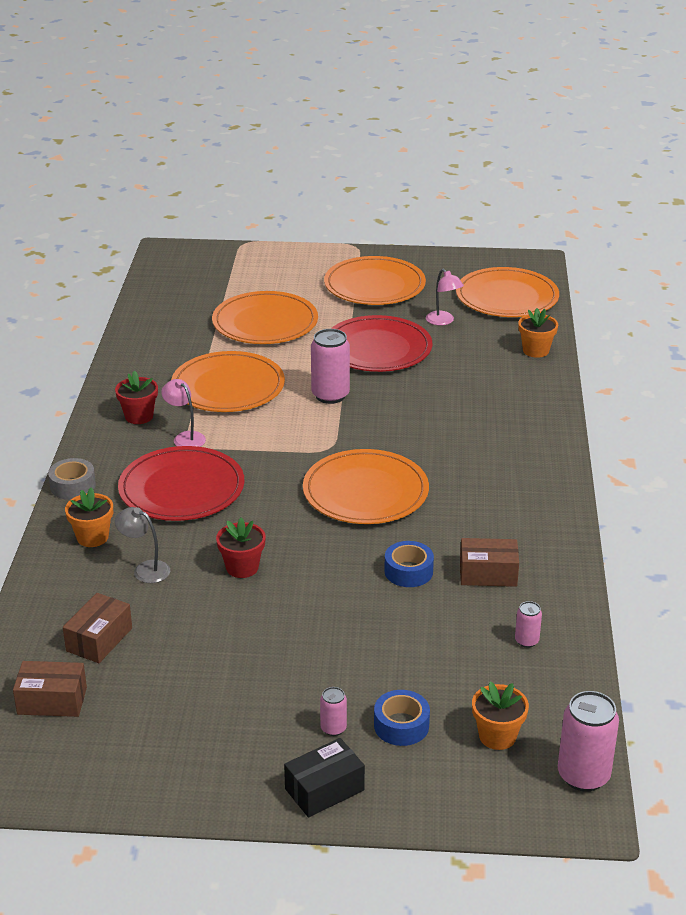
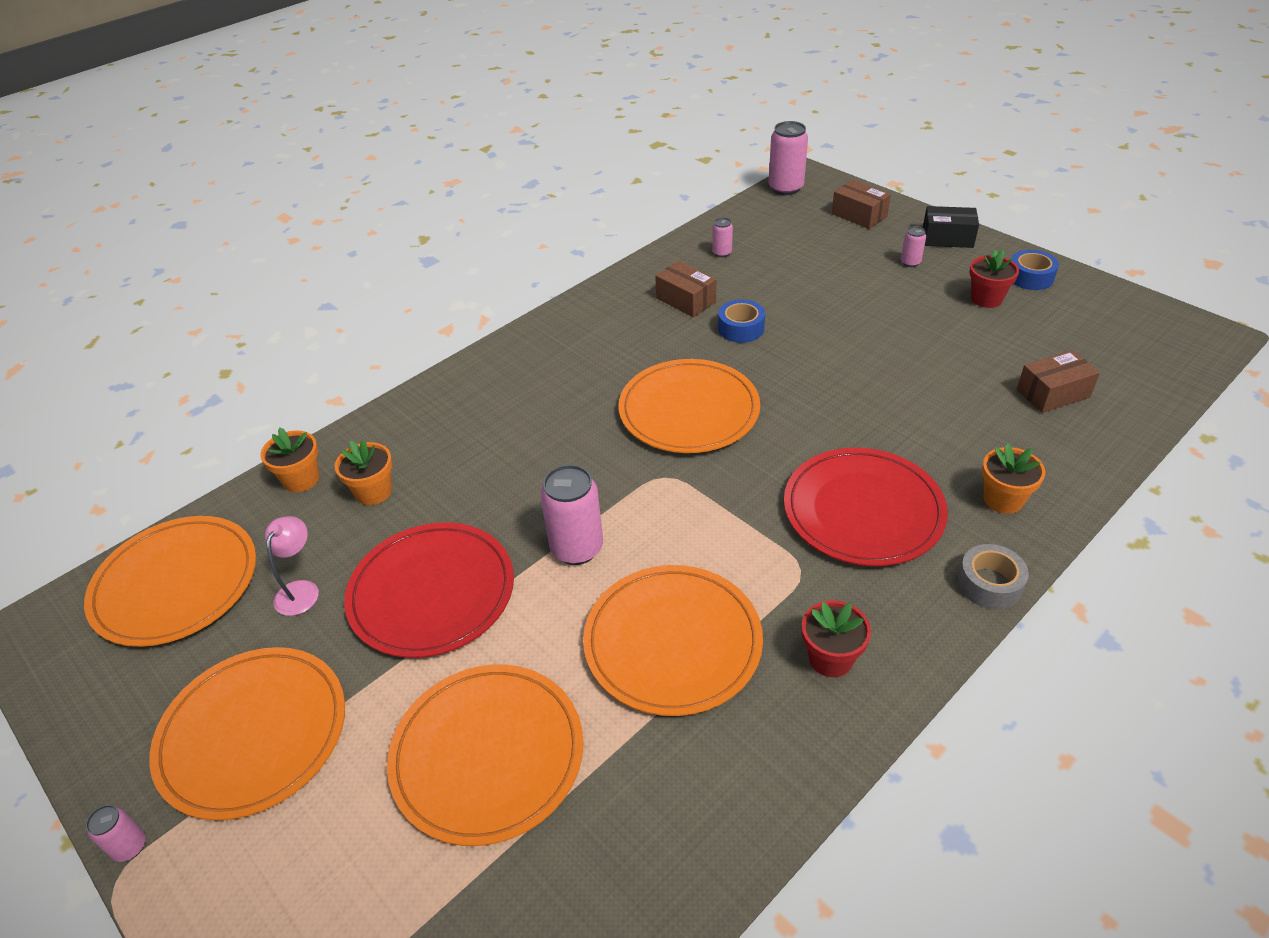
camera: 135 degrees left, 10 degrees up
(52, 701) = (1121, 364): brown box -> brown box (859, 215)
(145, 569) = (968, 437): grey lamp -> none
(185, 437) = (801, 583): pink lamp -> none
(242, 567) = (874, 395): red flower pot -> red flower pot (986, 299)
(365, 251) = (130, 847): none -> pink can
(401, 725) = (863, 247): blue tape -> blue tape (1030, 277)
(497, 736) = (810, 220): orange flower pot -> orange flower pot (373, 492)

